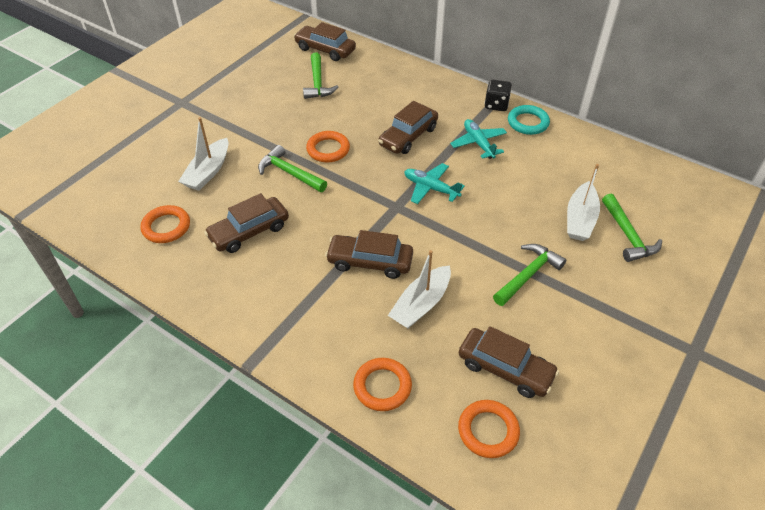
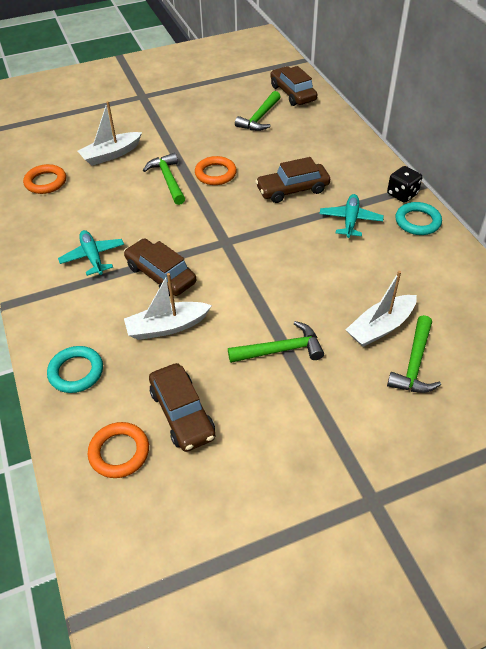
camera: 35 degrees right, 0 degrees up
(249, 231) = (96, 210): brown car -> none
(382, 386) = (76, 372): orange ring -> turquoise ring
(430, 188) = (269, 240): turquoise plane -> turquoise plane (93, 257)

